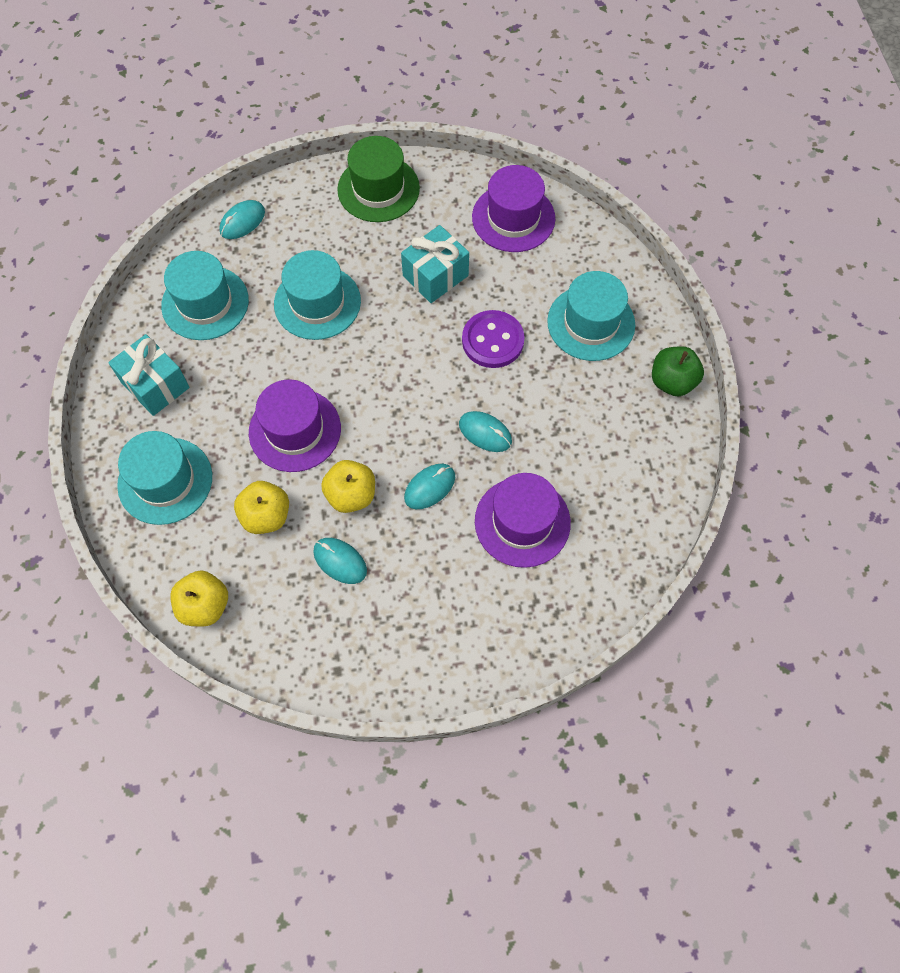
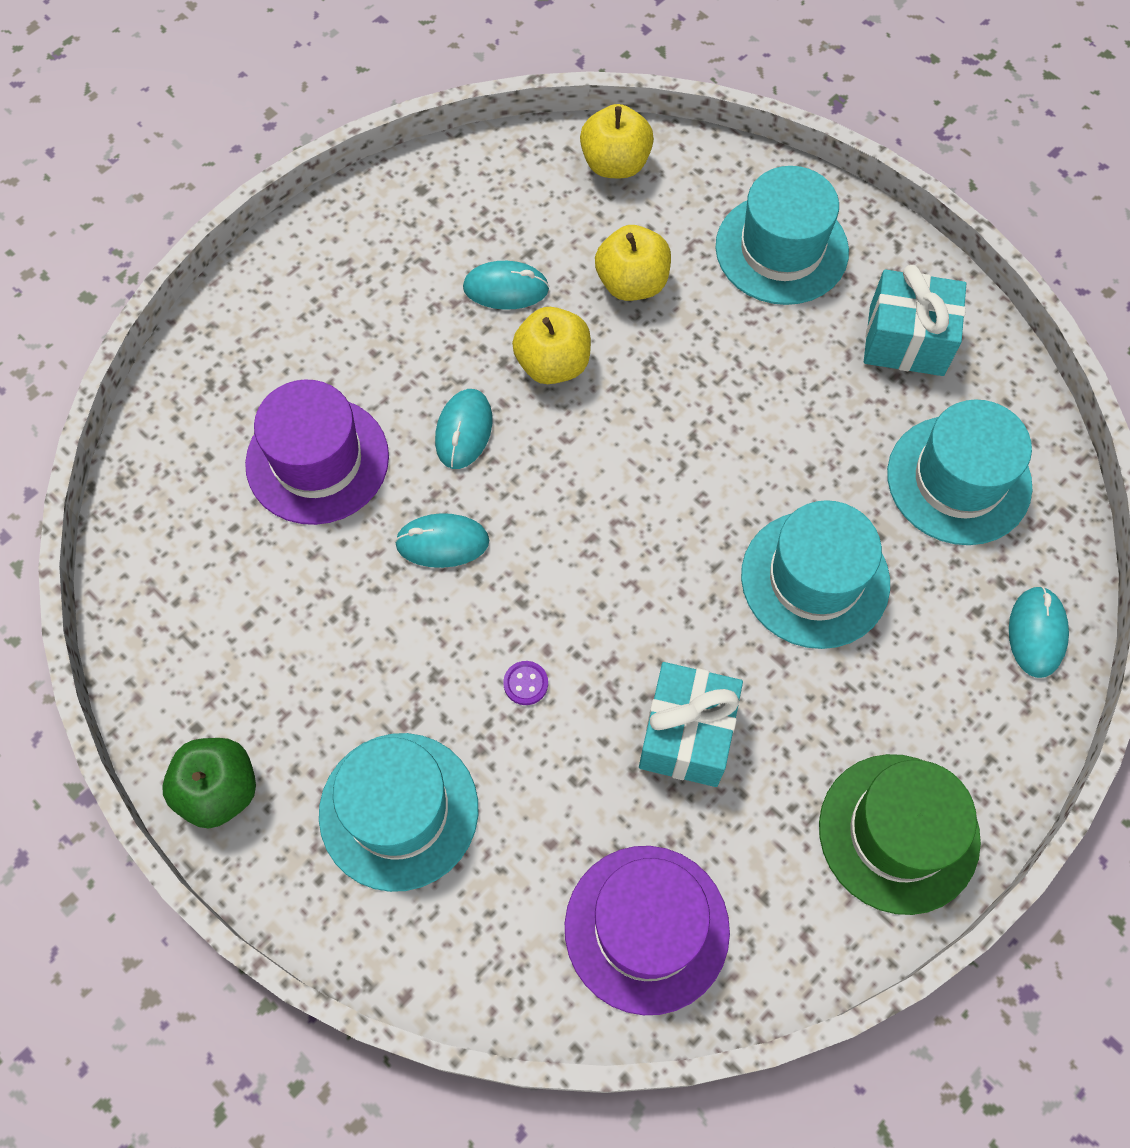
camera: 145 degrees right, 0 degrees up
(295, 430) = (687, 394): purple hat -> none
(492, 341) = (525, 683): purple button -> purple button, size x0.42

